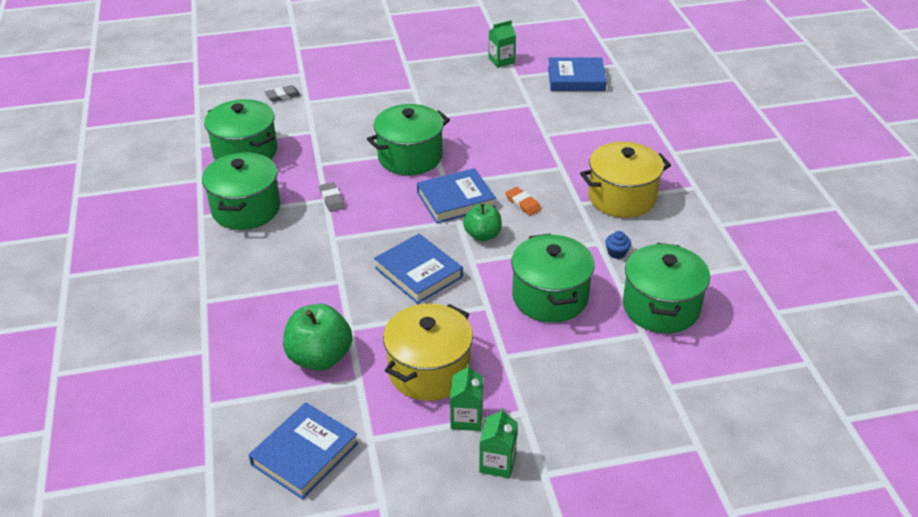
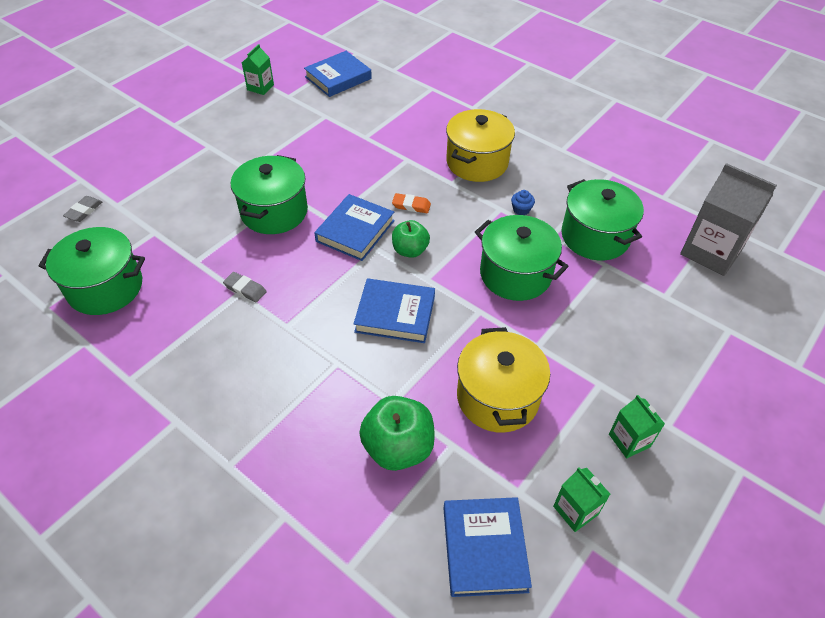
camera: 40 degrees left, 10 degrees up
(246, 209) = (170, 345): green pot -> none
(466, 418) = (568, 419): green carton -> green carton (575, 510)
(766, 379) = (711, 252): none -> grey carton

